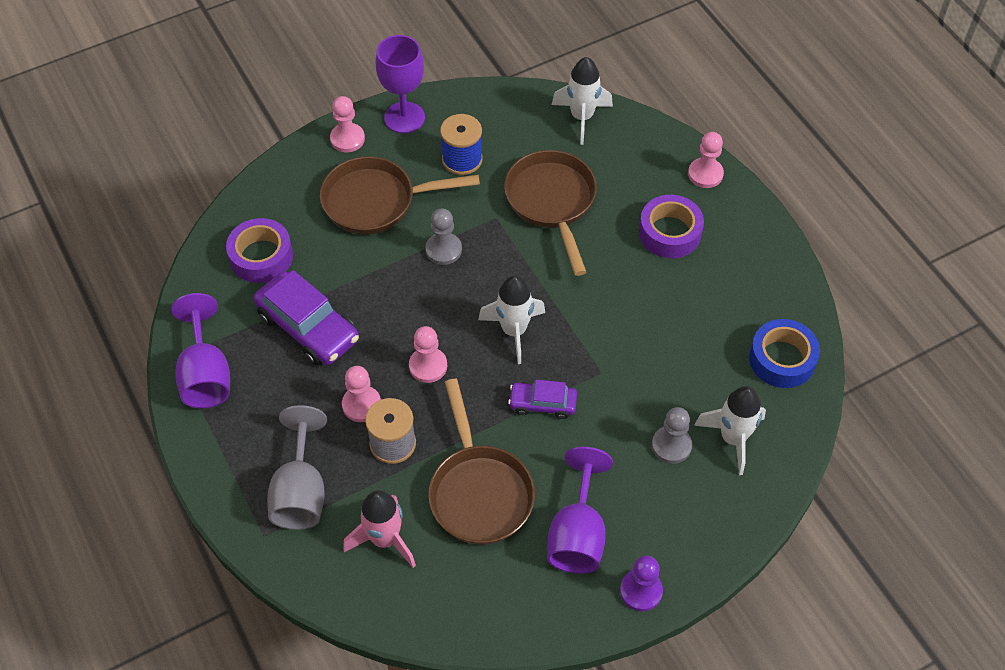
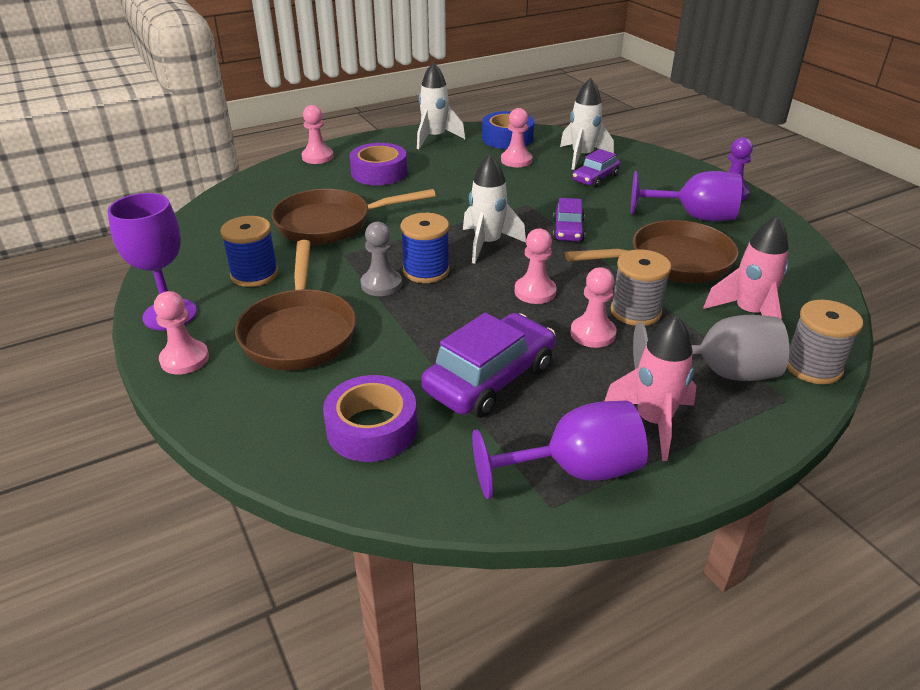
camera: 90 degrees left, 20 degrees down
(248, 431) = (653, 422): none -> pink rocket
(302, 569) = (812, 367): none -> grey spool
(465, 282) = (426, 271): none -> blue spool
(582, 117) = (225, 208): white rocket -> white rocket (435, 138)
(671, 445) = (595, 178): grey pawn -> purple car
(715, 366) = (516, 160): none -> pink pawn

